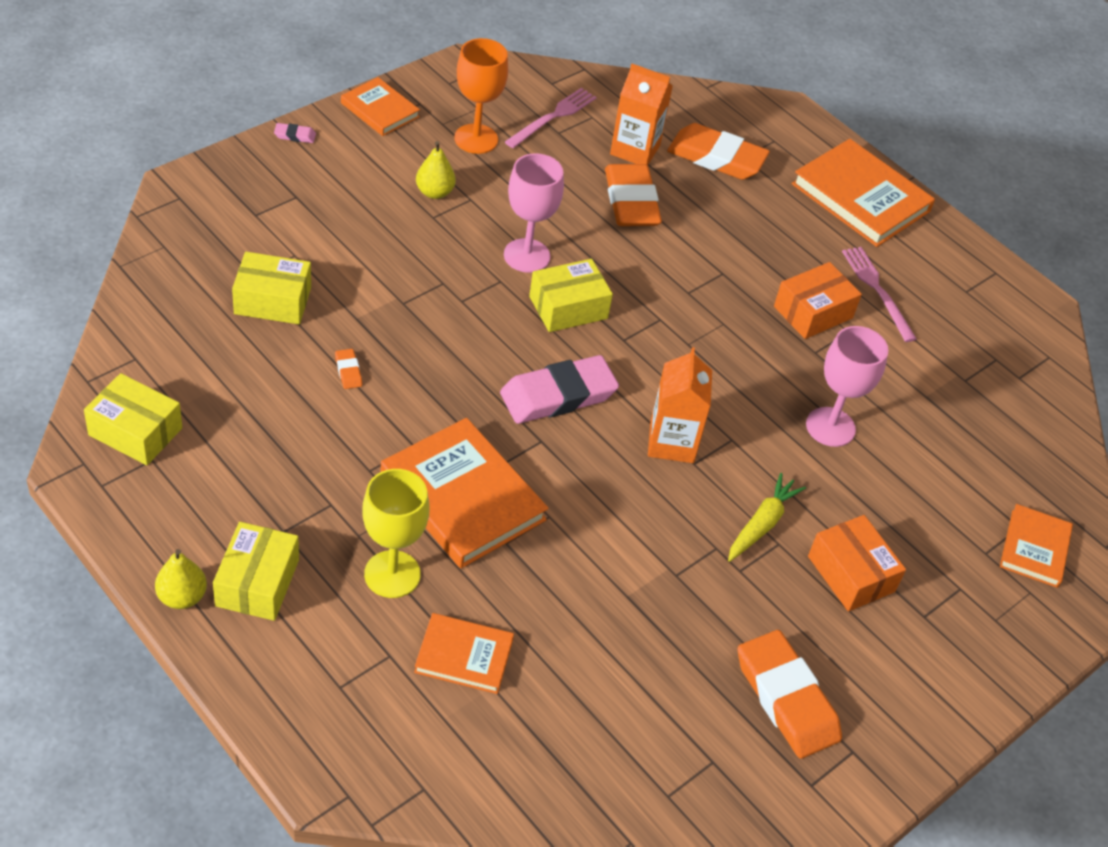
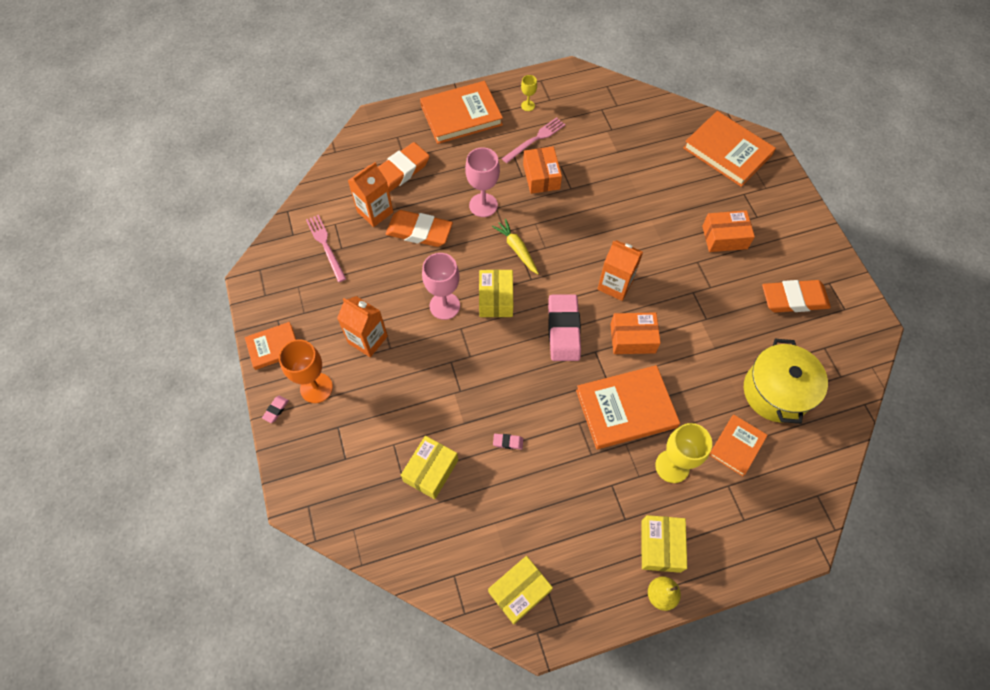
camera: 60 degrees left, 15 degrees up
(257, 582) = (660, 546): yellow box -> yellow box turned 60 degrees clockwise
(348, 371) = (508, 442): orange eraser -> pink eraser
(434, 192) = (368, 339): yellow pear -> orange carton
(476, 139) = (327, 298): orange goblet -> orange goblet (316, 388)
(588, 483) = (632, 338): none -> orange box
(588, 698) = (776, 392): none -> yellow pot
(762, 524) = (682, 264): yellow carrot -> yellow carrot (517, 249)
(830, 427) = (626, 204): pink goblet -> pink goblet (483, 205)
(877, 290) = (535, 139): pink fork -> pink fork turned 135 degrees clockwise
(935, 268) = (528, 105): none -> yellow goblet
(1034, 548) = (727, 151): orange book -> orange book, size x1.75

